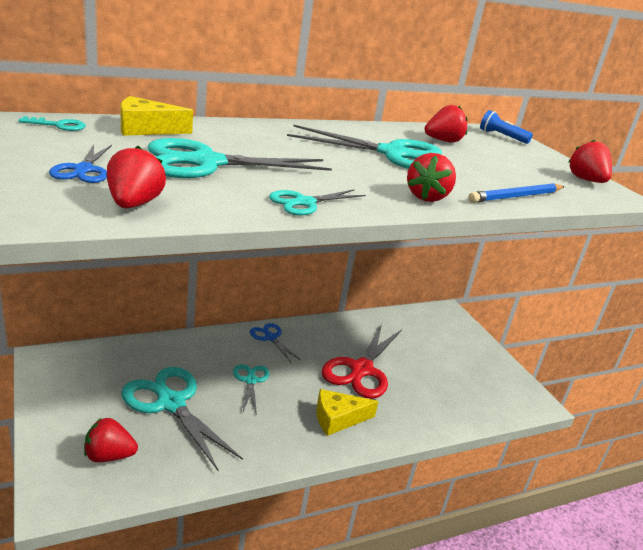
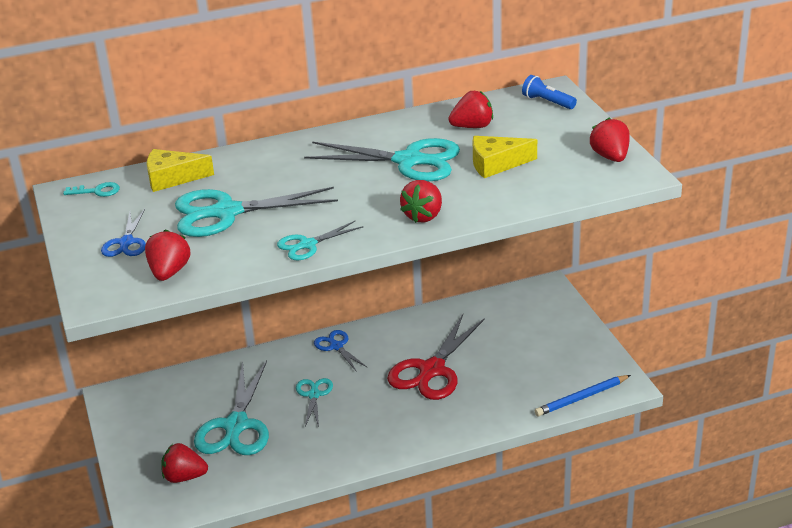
camera: 10 degrees right, 5 degrees up
(171, 403) = (236, 425): turquoise scissors -> turquoise scissors turned 135 degrees counterclockwise
(338, 418) = (400, 423): yellow cheese -> yellow cheese (496, 164)
(516, 197) = (516, 198): blue pencil -> blue pencil (581, 398)

